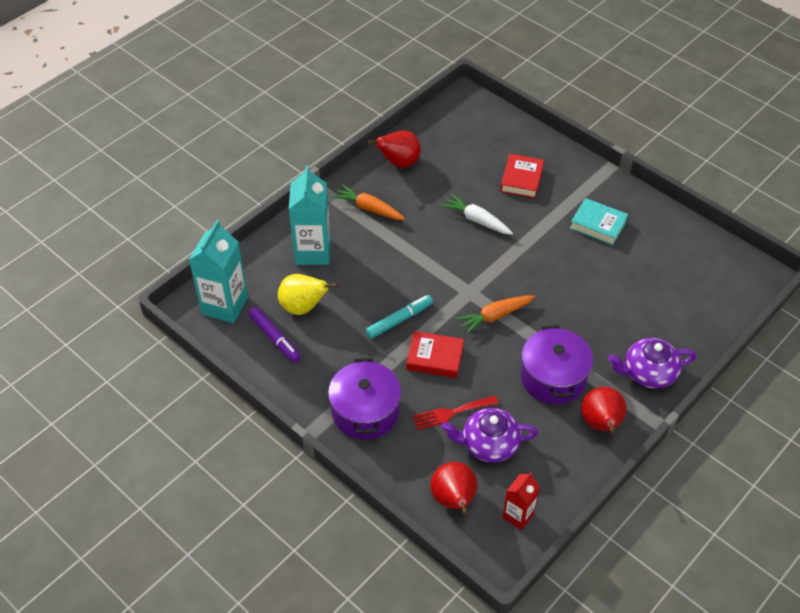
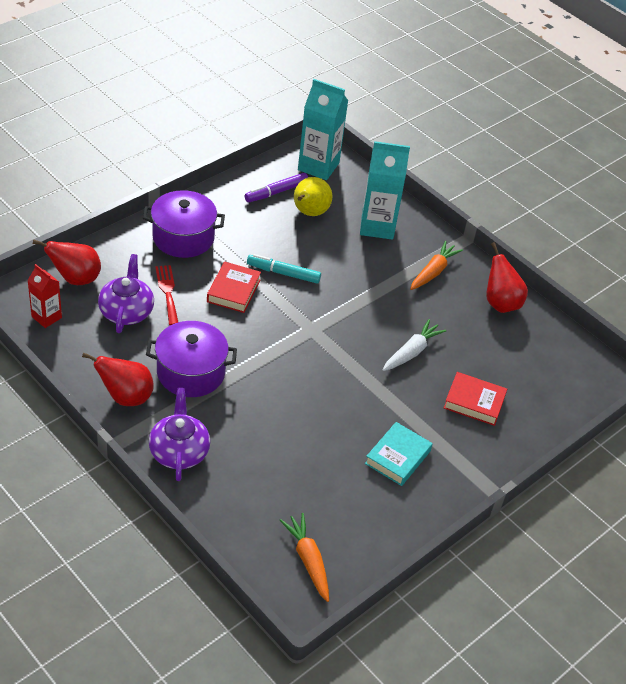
camera: 90 degrees right, 5 degrees down
(399, 320) = (283, 273): turquoise marker -> turquoise marker turned 135 degrees clockwise
(495, 316) = (276, 343): orange carrot -> orange carrot (308, 561)

